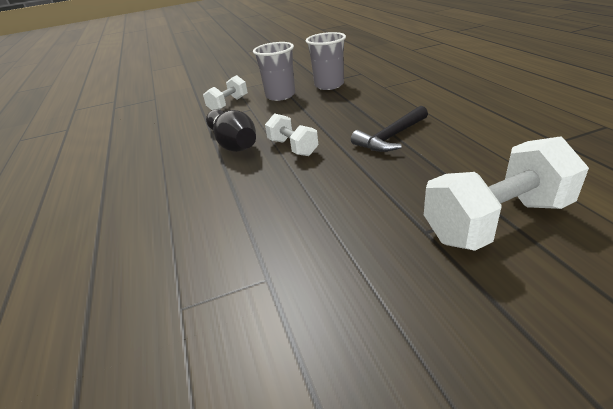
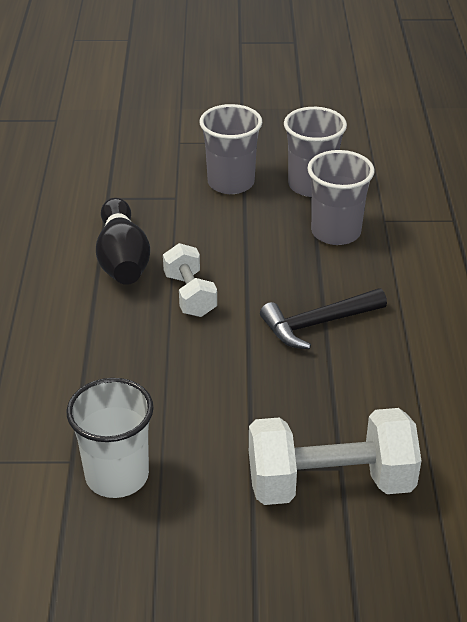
camera: 15 degrees right, 5 degrees up
(228, 104) = (151, 175): white dumbbell -> none
(317, 276) = (117, 475): none -> white cup
(361, 98) = (336, 232): none -> grey cup

